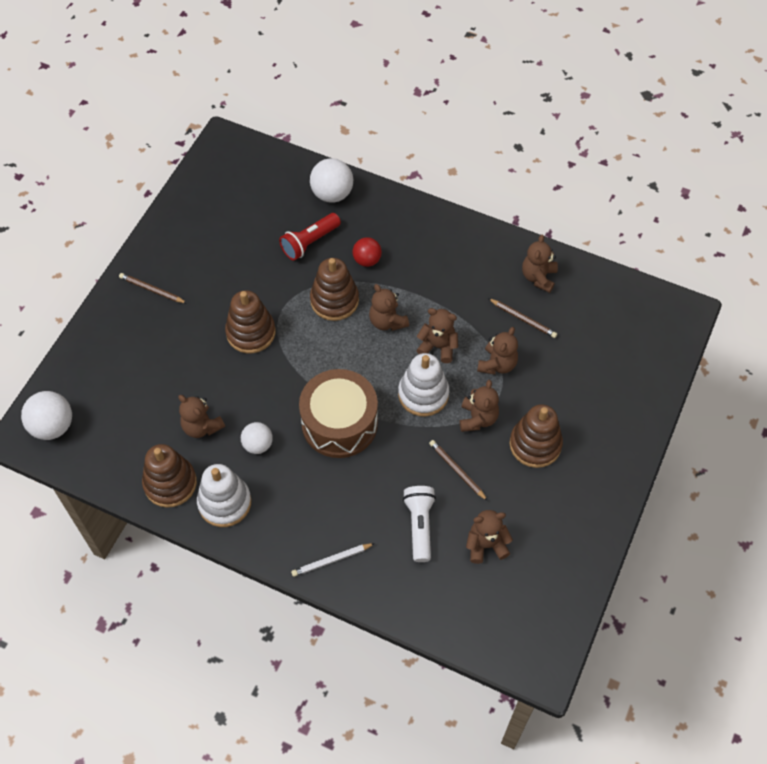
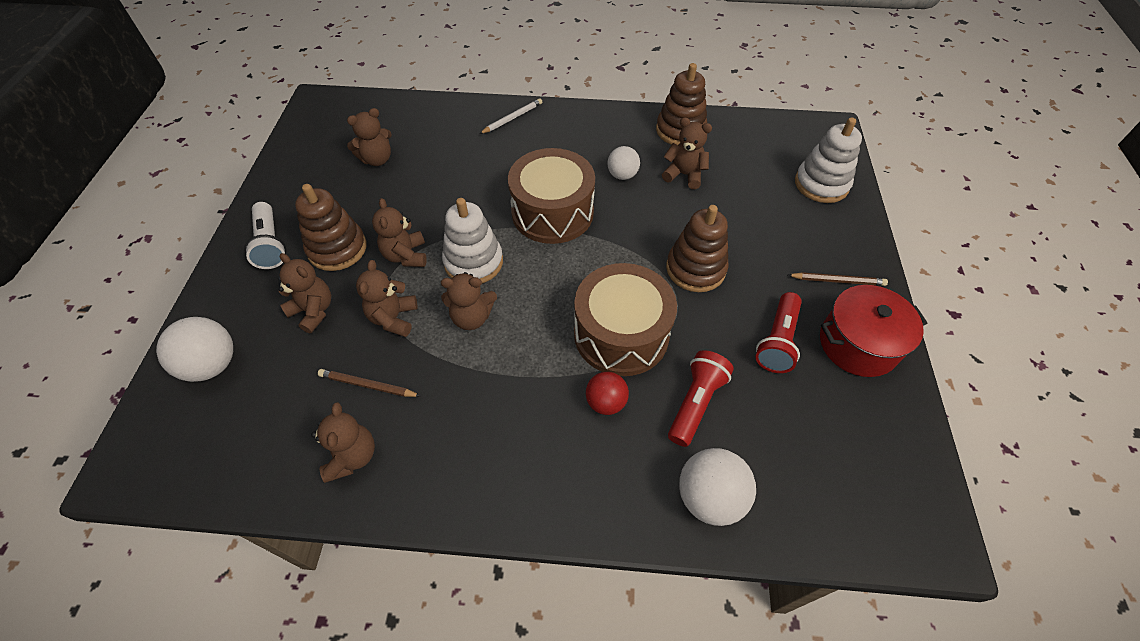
camera: 160 degrees right, 5 degrees down
(52, 426) = (815, 141): white ball -> white ball (212, 365)
(177, 244) = (858, 344): none -> red pot
(224, 502) = (624, 130): white stacking toy -> white stacking toy (821, 184)
(229, 262) = (777, 341): none -> red flashlight
(334, 300) = (621, 334): brown stacking toy -> brown drum
(387, 321) = (545, 328): brown teddy bear -> brown teddy bear (313, 311)
(419, 525) = (443, 157): white flashlight -> white flashlight (270, 244)
(457, 470) = (418, 205): brown pencil -> none

